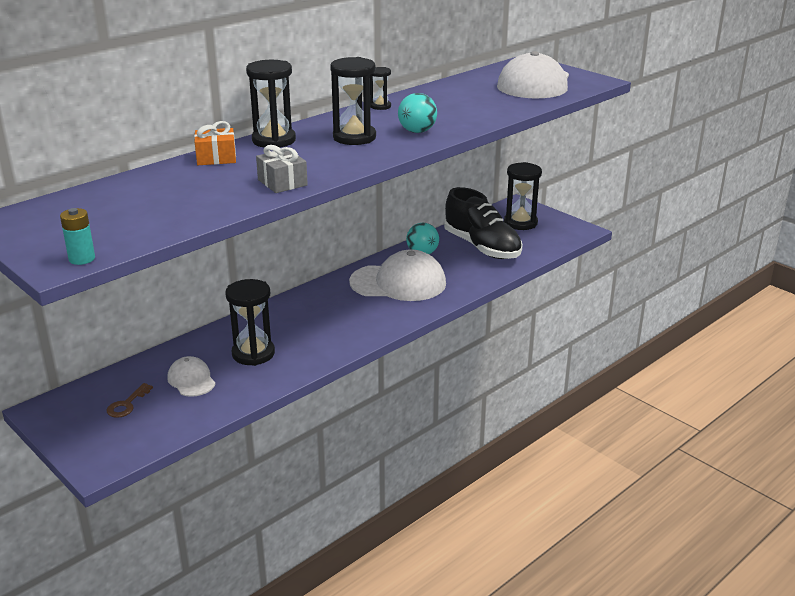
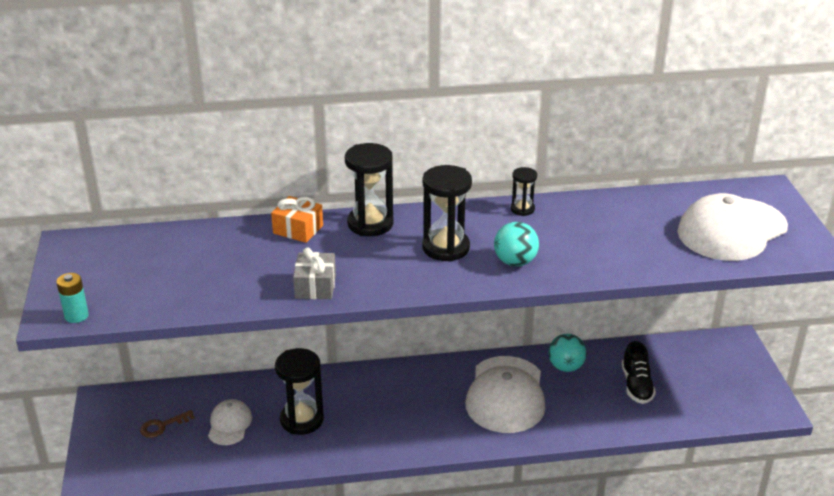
camera: 35 degrees right, 5 degrees up
(398, 283) = (506, 395): white cap -> white cap turned 60 degrees clockwise
(482, 247) = (636, 385): black shoe -> black shoe, size x0.56
(520, 223) = (713, 369): black hourglass -> none

